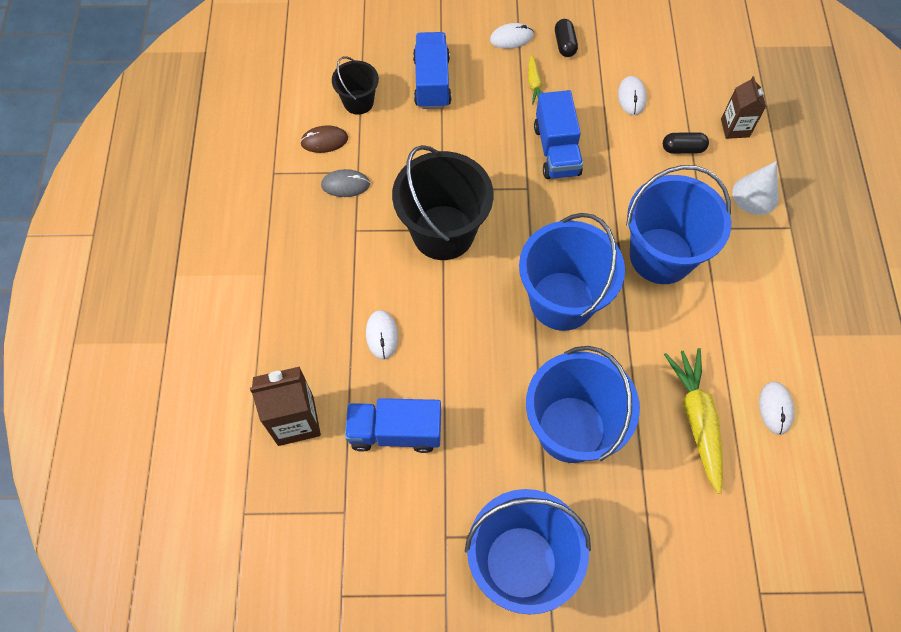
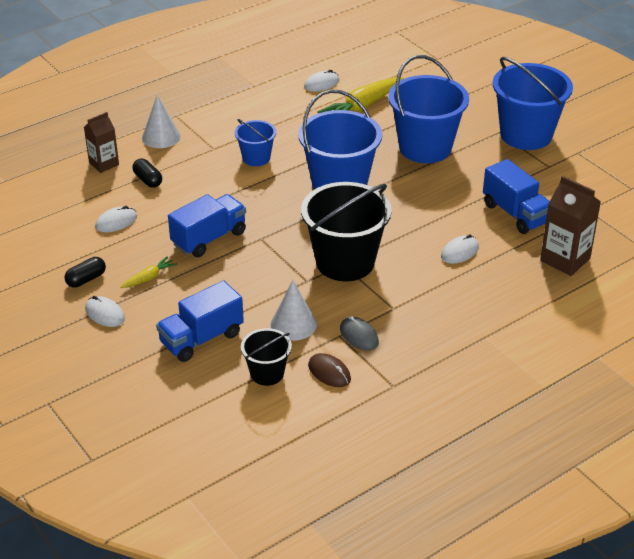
camera: 125 degrees left, 25 degrees down
(397, 149) = (293, 324): none -> white cone
(661, 256) = (256, 158): blue bucket -> blue bucket, size x0.52

